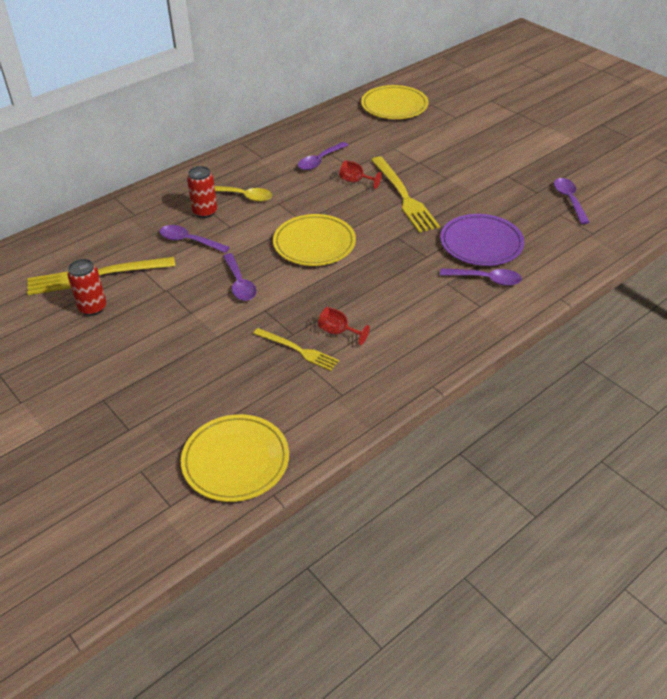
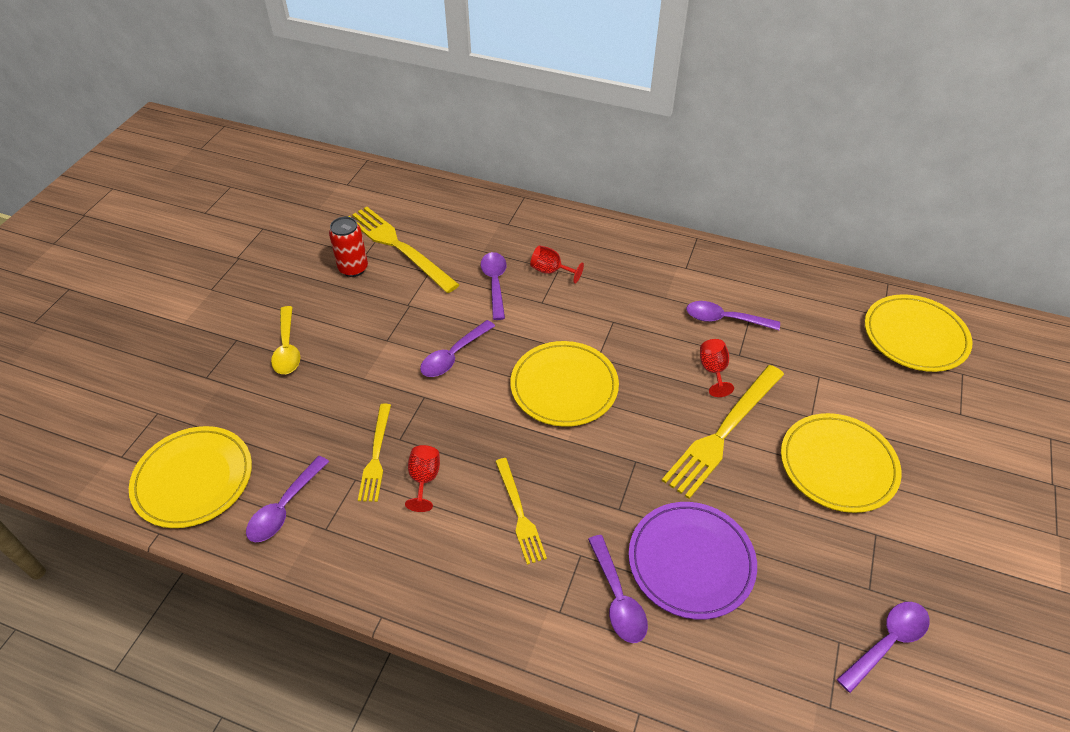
camera: 60 degrees right, 5 degrees up
(205, 212) = (551, 271): red can -> red goblet
(243, 196) = (602, 287): yellow spoon -> yellow spoon (287, 348)
(306, 412) = (284, 507): none -> purple spoon
(399, 298) = (519, 513): none -> yellow fork
(457, 168) = (838, 465): none -> yellow plate

